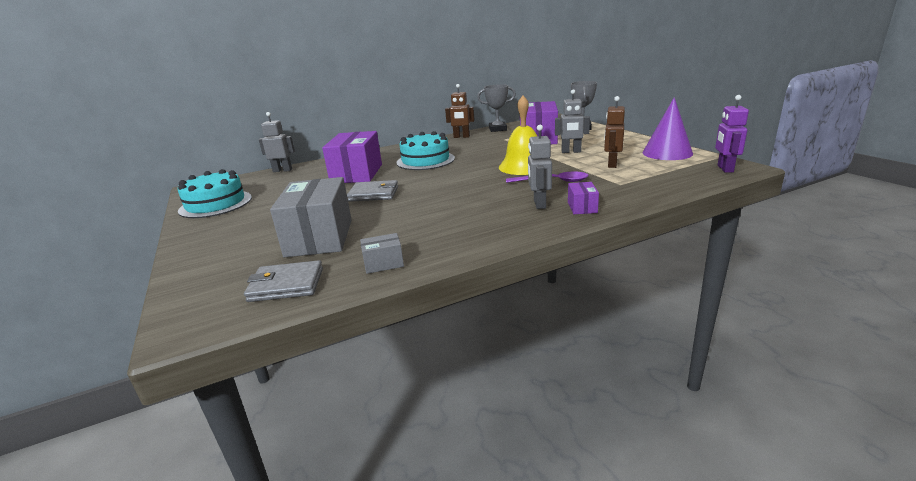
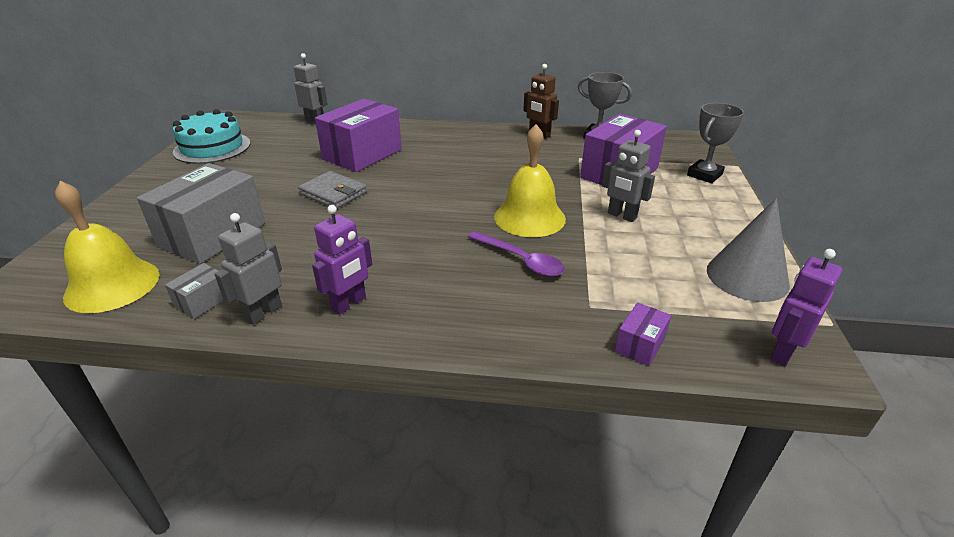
camera: 30 degrees right, 10 degrees up
(286, 285) = (112, 285): grey wallet -> yellow bell
(383, 264) = (203, 301): grey box -> grey box turned 75 degrees counterclockwise
(425, 160) = (448, 161): turquoise cake -> none
(489, 228) = (349, 303): none -> purple robot
(539, 204) = (450, 292): grey robot -> grey robot (263, 312)
(582, 207) = (484, 324): purple box -> purple box (640, 345)
(611, 164) = (636, 264): brown robot -> none
(667, 153) = (747, 277): purple cone -> grey cone

